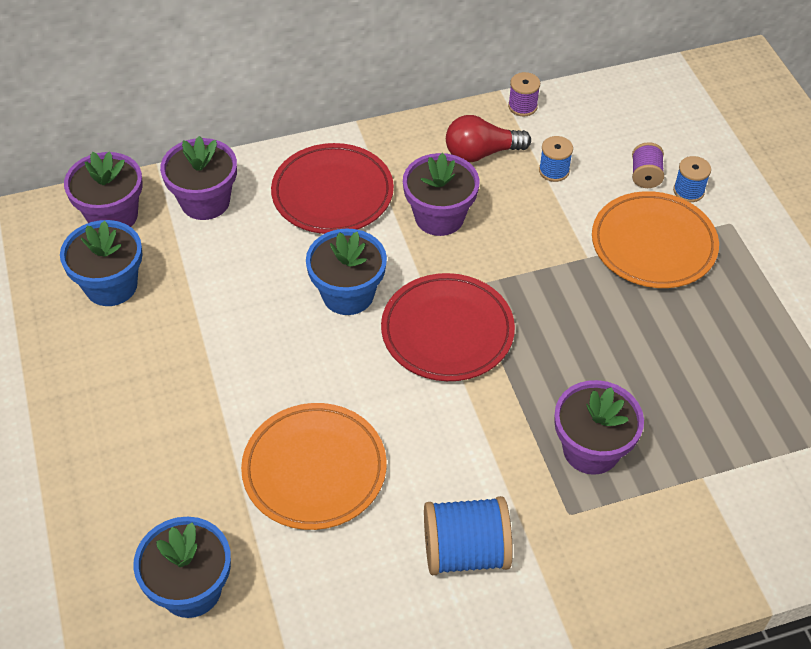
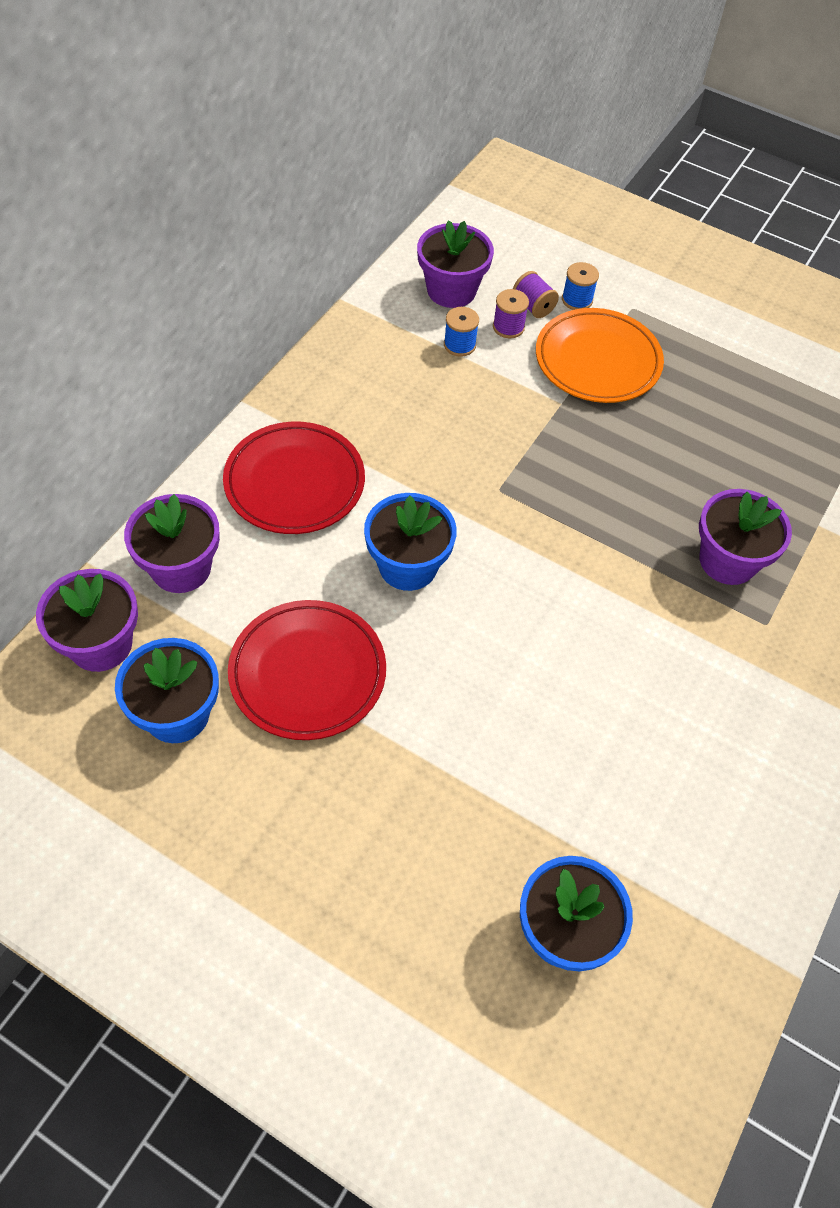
camera: 45 degrees left, 5 degrees up
(314, 469) = (548, 741): orange plate -> none
(439, 217) = (410, 444): purple flower pot -> purple flower pot (451, 290)
(447, 331) = (523, 541): red plate -> red plate (307, 673)
(465, 551) = (730, 715): blue spool -> none
(481, 153) = (385, 365): red light bulb -> none
(522, 106) = (375, 302): purple spool -> purple spool (508, 327)

